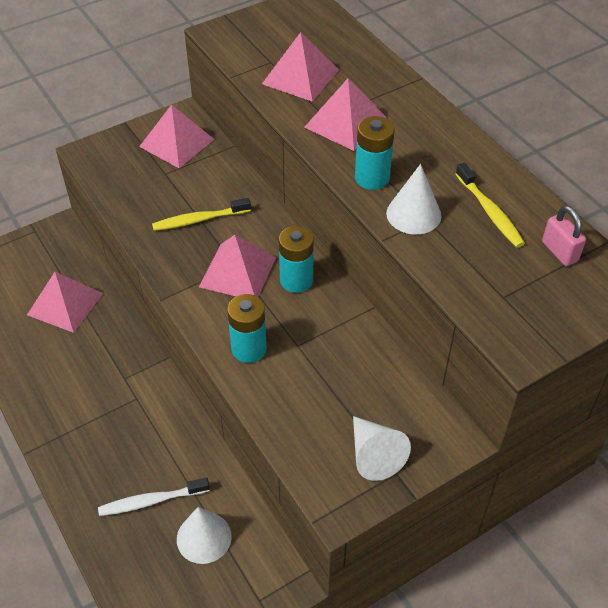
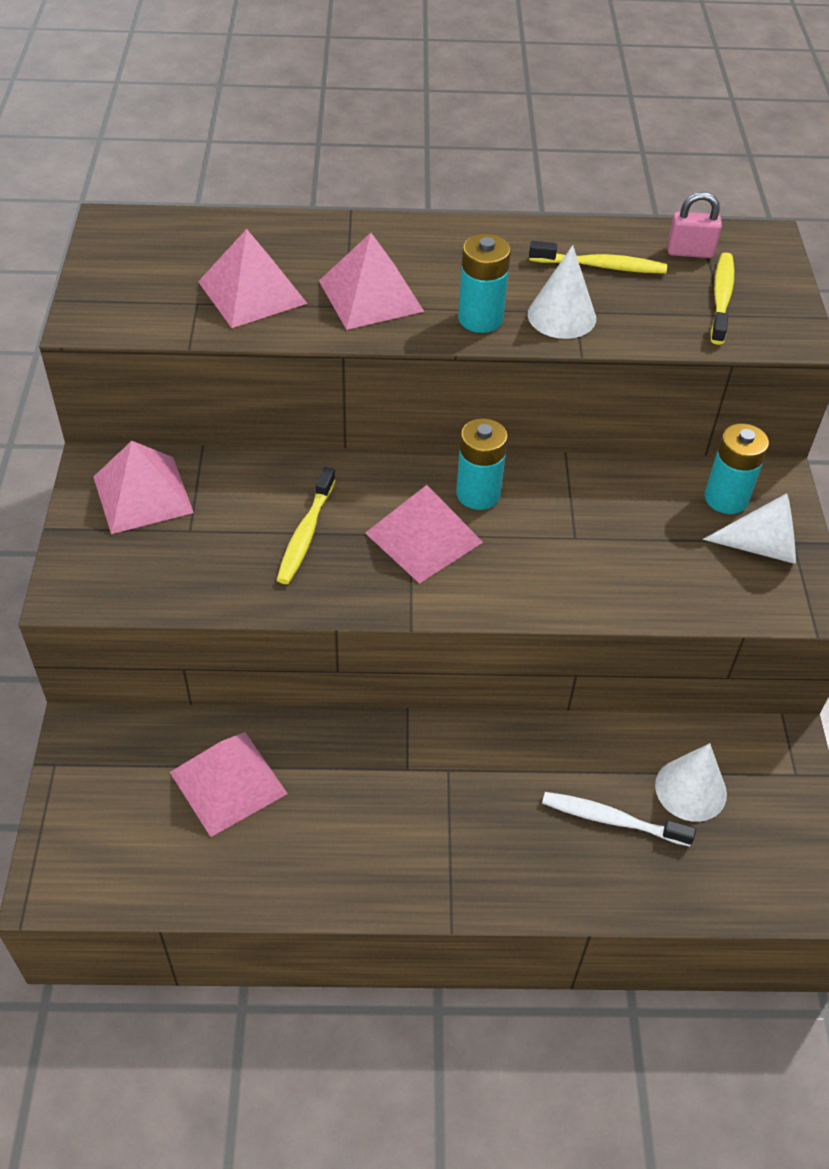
camera: 60 degrees left, 0 degrees up
(151, 501) = (611, 819): white toothbrush -> white toothbrush turned 90 degrees clockwise
(249, 349) = (550, 581): turquoise battery -> turquoise battery (726, 498)
(522, 289) = (721, 298): none -> yellow toothbrush

